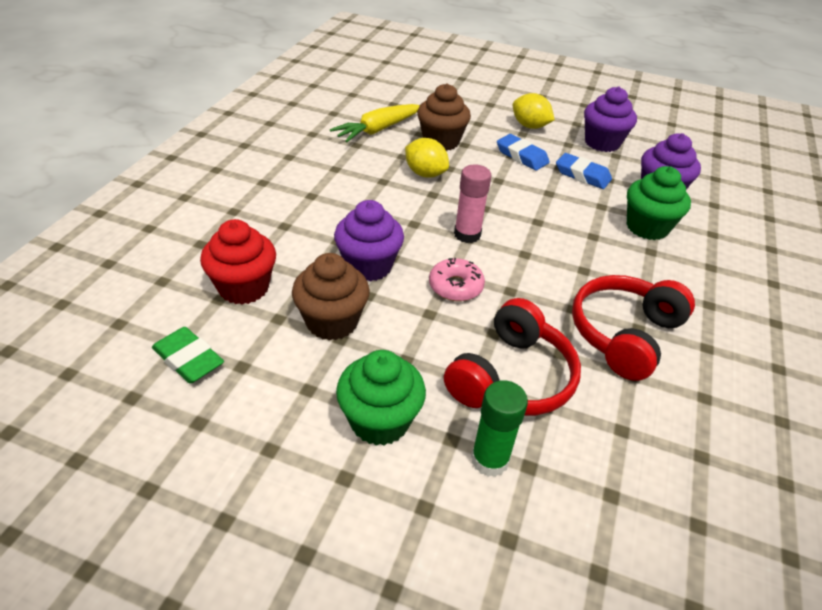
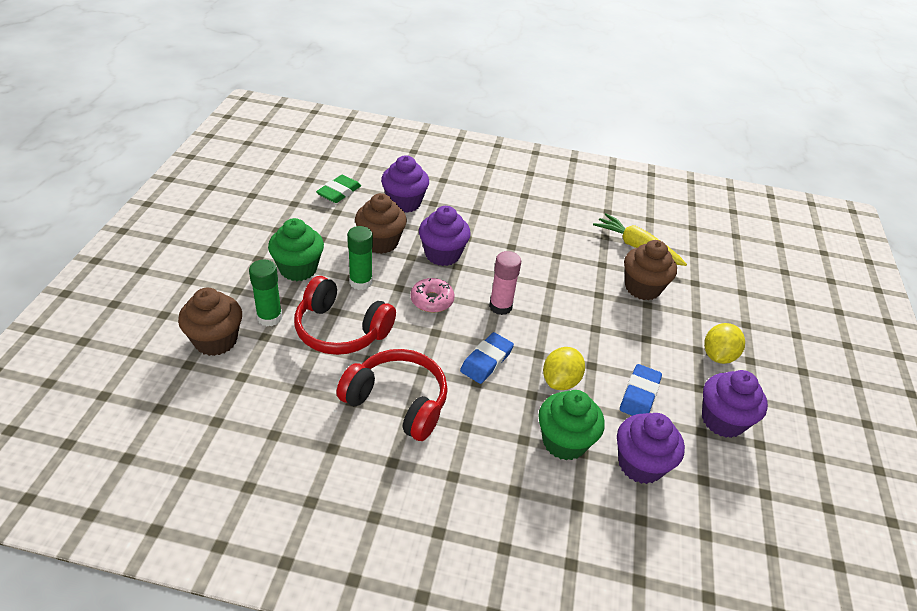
camera: 80 degrees right, 0 degrees up
(244, 287) = (404, 203): red cupcake -> purple cupcake
(416, 350) = (360, 282): none -> green glue stick
(425, 174) = (580, 279): yellow lemon -> yellow lemon (560, 381)
(522, 156) = (649, 347): blue eraser -> blue eraser (486, 361)
(543, 534) = (216, 340): none -> brown cupcake

